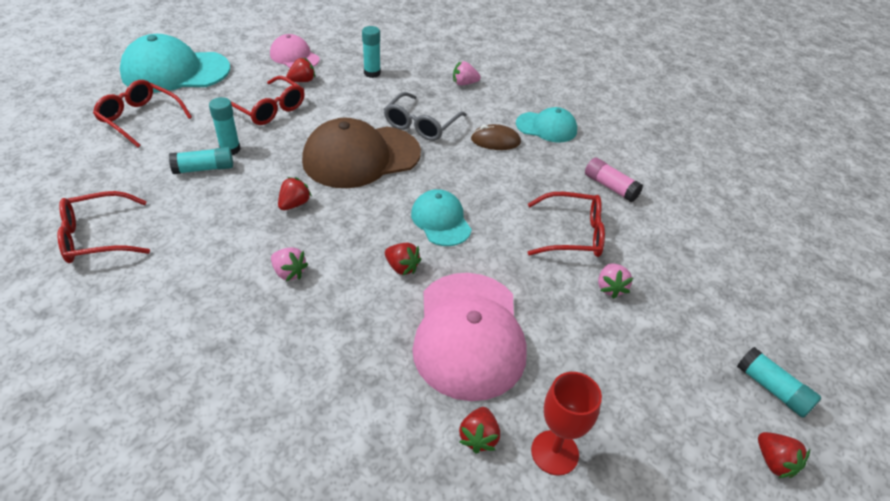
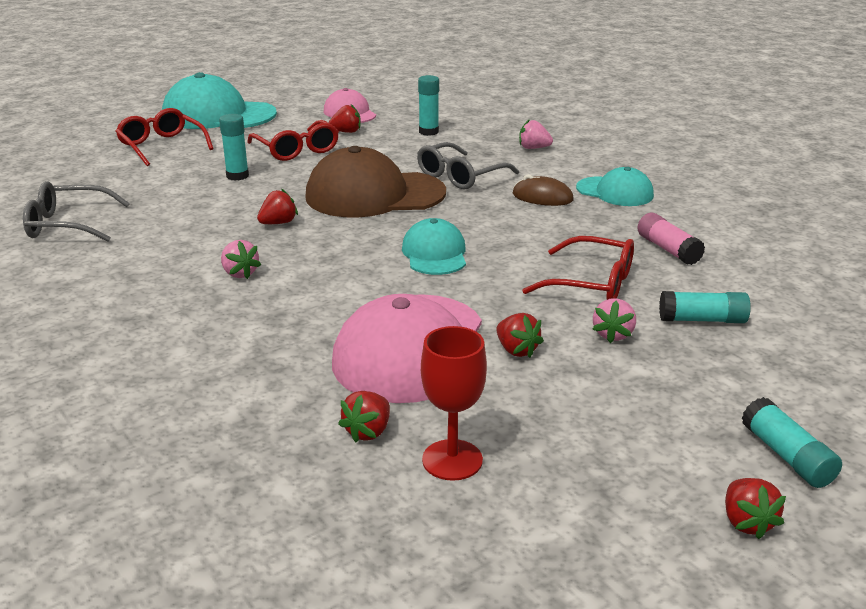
camera: 20 degrees right, 15 degrees down
(97, 237) = (68, 225): red glasses -> grey glasses
(204, 169) = (202, 187): turquoise glue stick -> turquoise glue stick (702, 320)
(402, 267) = (366, 285): red strawberry -> red strawberry (516, 350)

